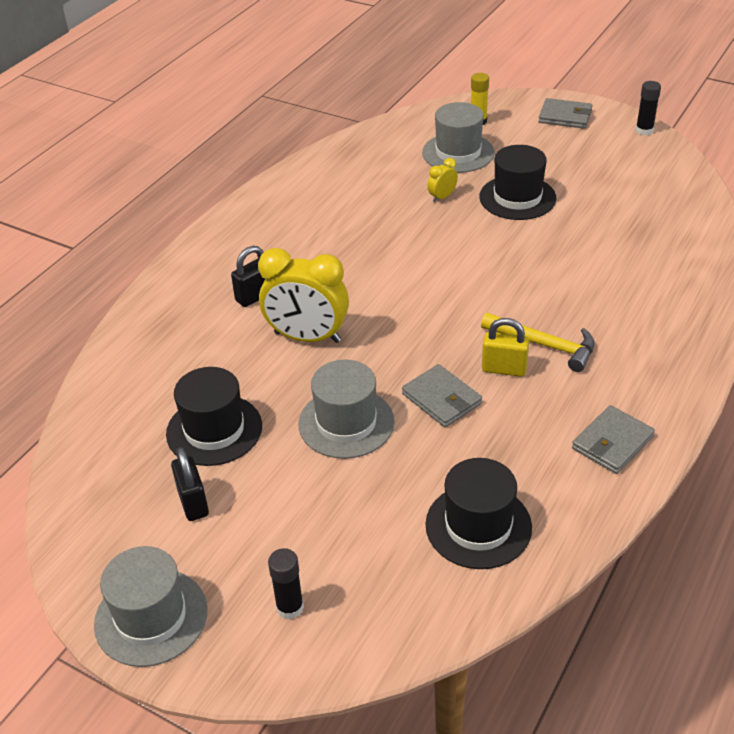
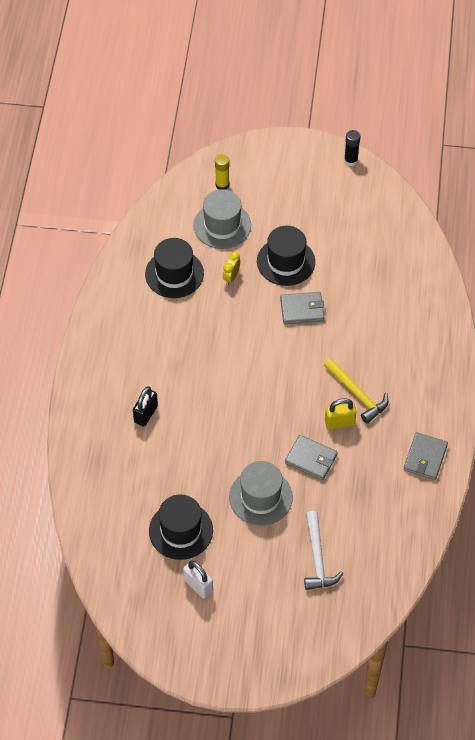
camera: 25 degrees left, 15 degrees up
(151, 617) = (217, 664): grey hat -> none
(193, 502) = (198, 585): black padlock -> white padlock
(290, 607) = (291, 630): black glue stick -> none
(307, 337) = (201, 438): yellow clock -> none
(384, 522) = (317, 558): none -> white hammer
(478, 526) = (371, 542): black hat -> black hat (174, 274)
(544, 345) = (357, 394): yellow hammer -> yellow hammer turned 45 degrees clockwise
(565, 116) = (286, 160): grey wallet -> grey wallet (302, 309)

